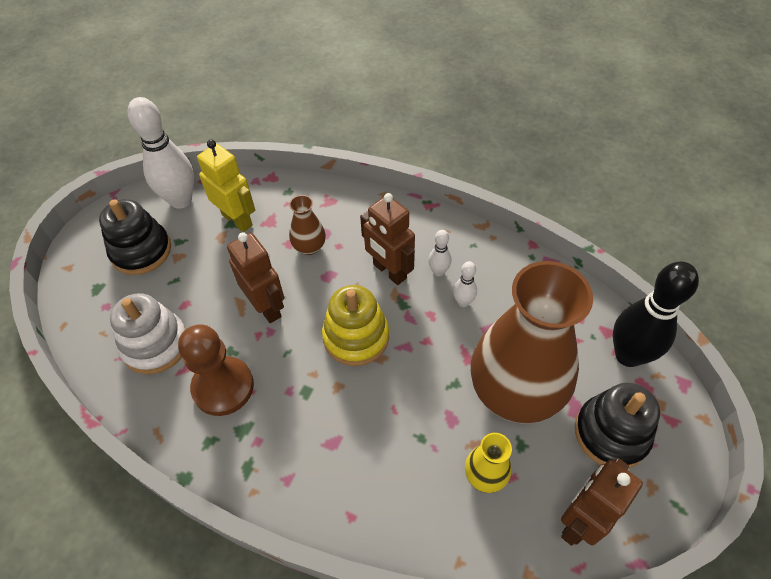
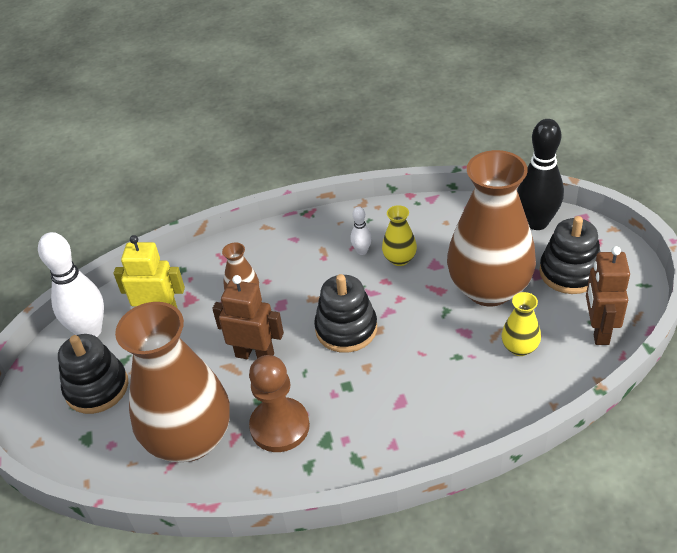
camera: 35 degrees left, 10 degrees down
(156, 345) = (190, 439): white stacking toy -> brown vase
(356, 337) = (346, 329): yellow stacking toy -> black stacking toy
(389, 271) = (325, 273): brown robot -> none
(463, 302) = (399, 259): white bowling pin -> yellow vase

